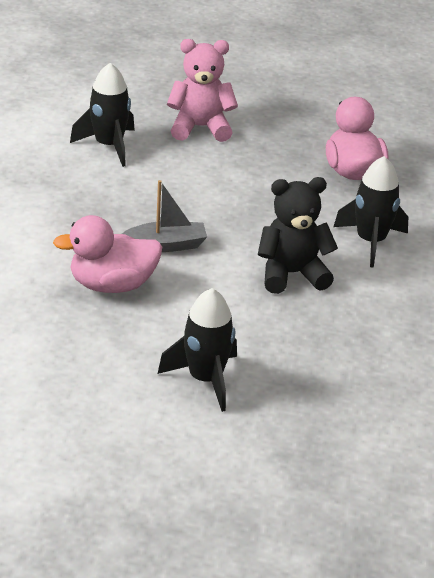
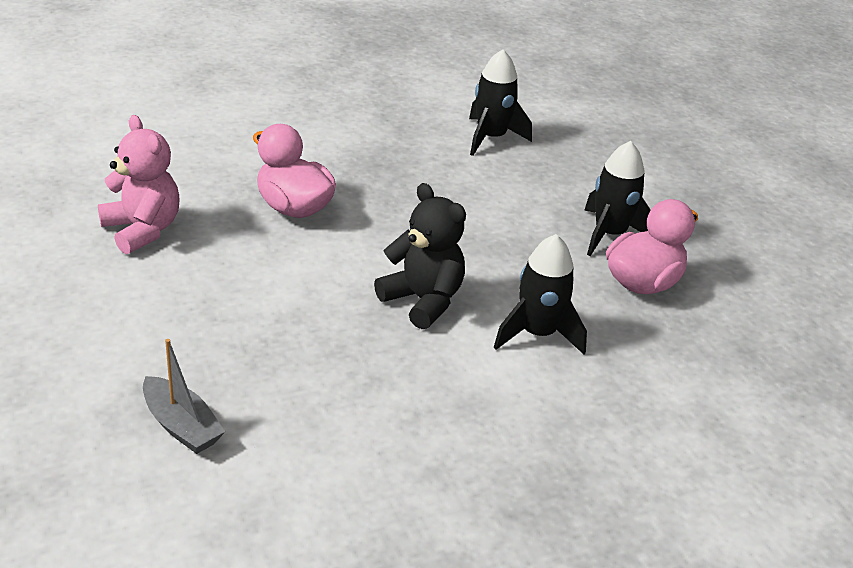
camera: 55 degrees right, 0 degrees up
(166, 245) = (383, 215): grey boat -> grey boat (181, 426)
(200, 127) = (586, 172): pink teddy bear -> pink teddy bear (142, 230)
(205, 379) = (209, 302): black rocket -> black rocket (609, 234)

